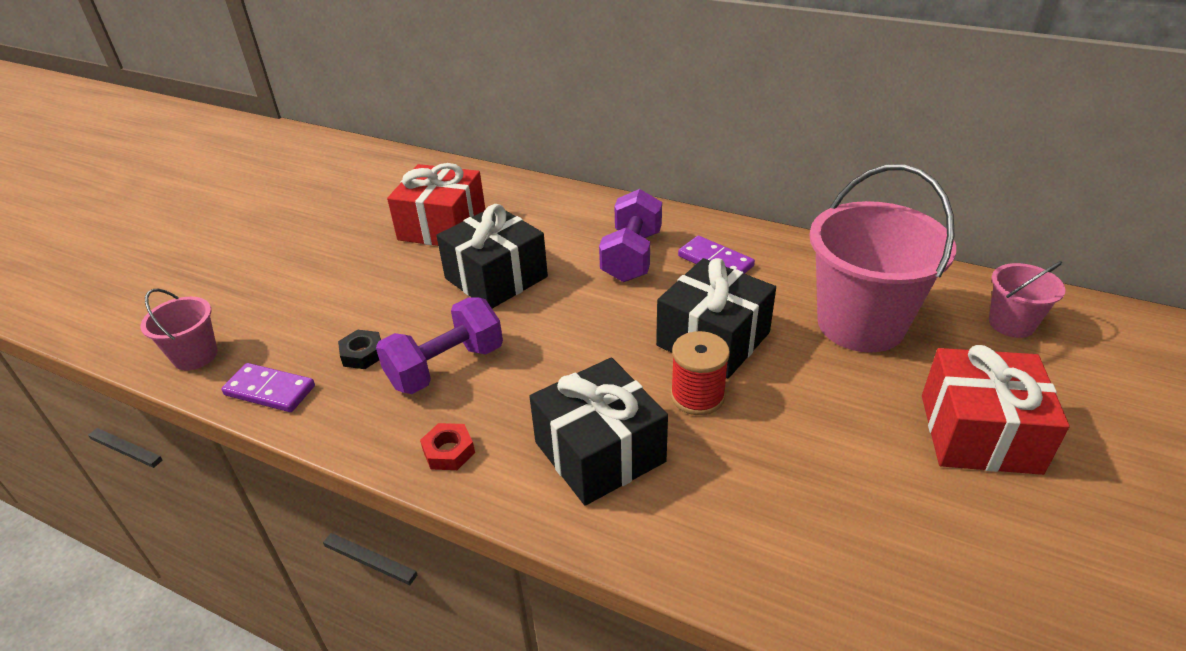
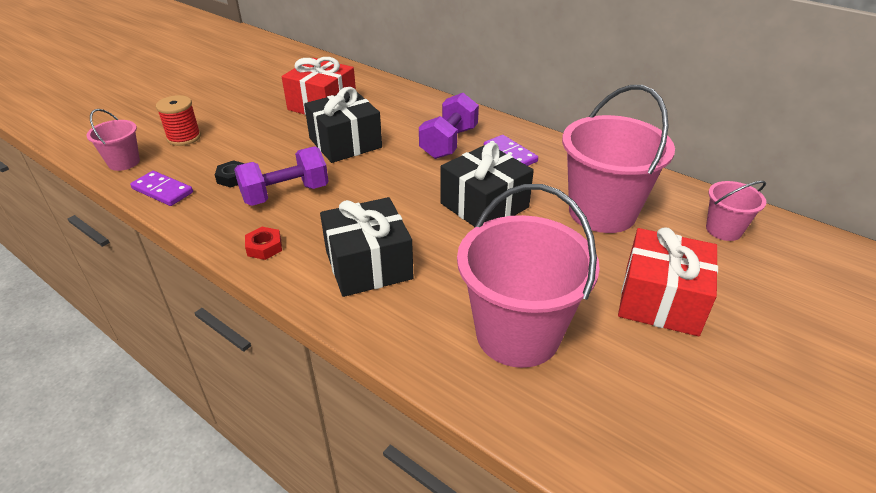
camera: 10 degrees right, 0 degrees up
(697, 396) = (455, 240): red spool -> red spool (184, 137)
(829, 515) = (517, 334): none -> pink bucket

